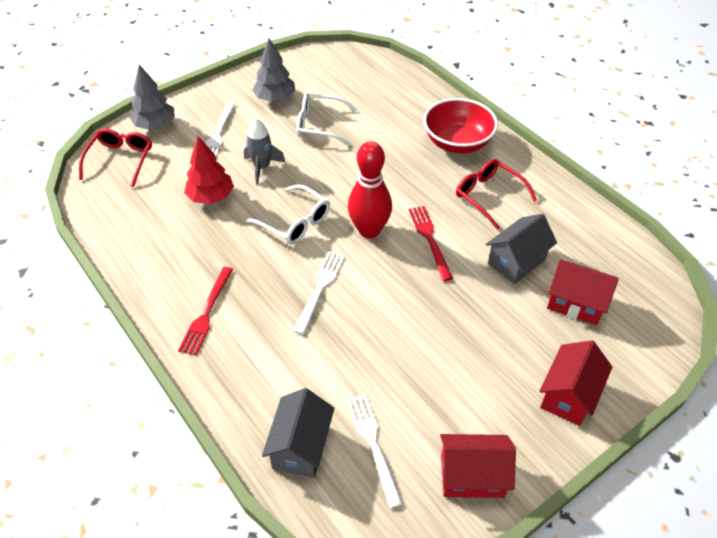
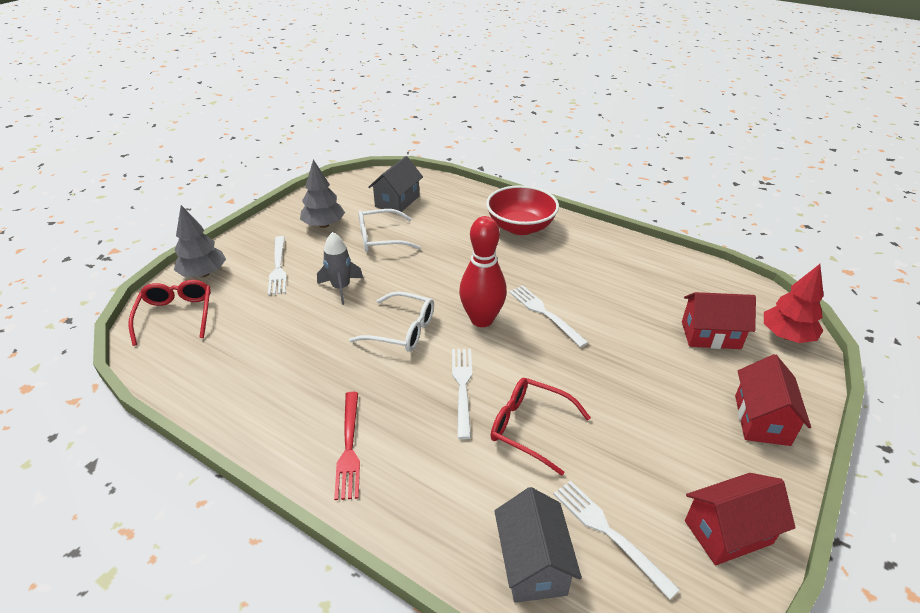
camera: 20 degrees left, 10 degrees down
(211, 197) = (298, 328): red tree -> red tree (786, 336)
(430, 239) = (545, 313): red fork -> white fork
(489, 196) = (576, 264): red glasses -> red glasses (530, 428)
(516, 261) = (636, 313): grey house -> grey house (397, 201)

